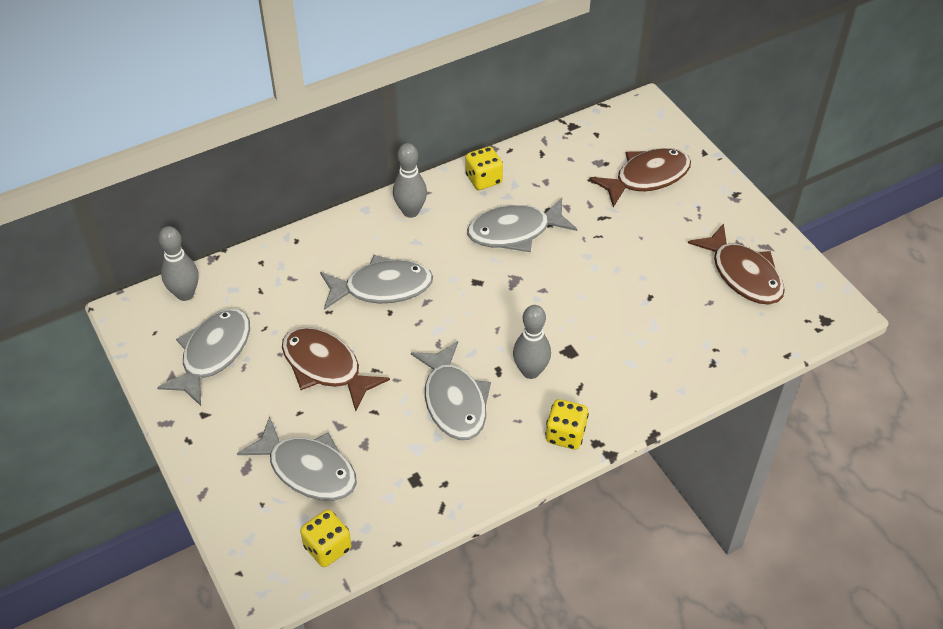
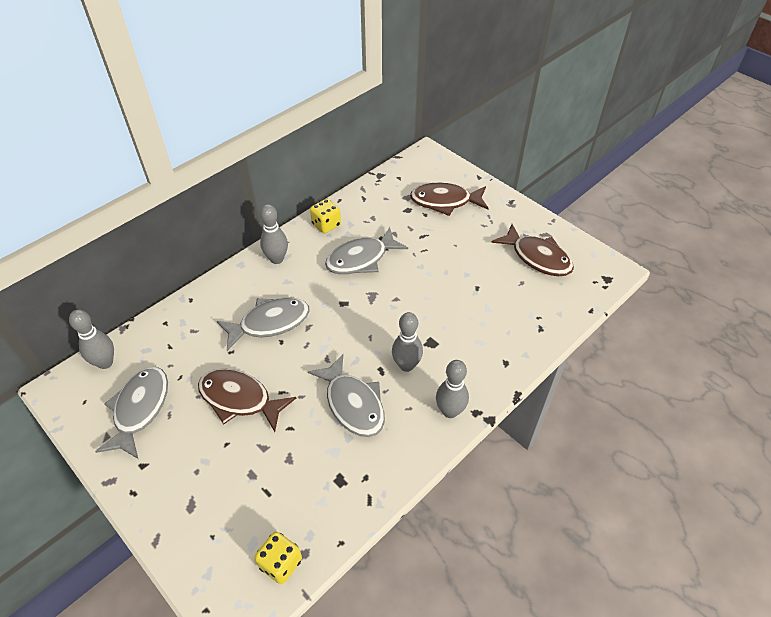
camera: 15 degrees left, 0 degrees up
(308, 469) = (246, 494): grey fish -> none
(565, 434) = (450, 411): yellow dice -> grey bowling pin
(647, 177) = (445, 201): brown fish -> brown fish turned 135 degrees counterclockwise

